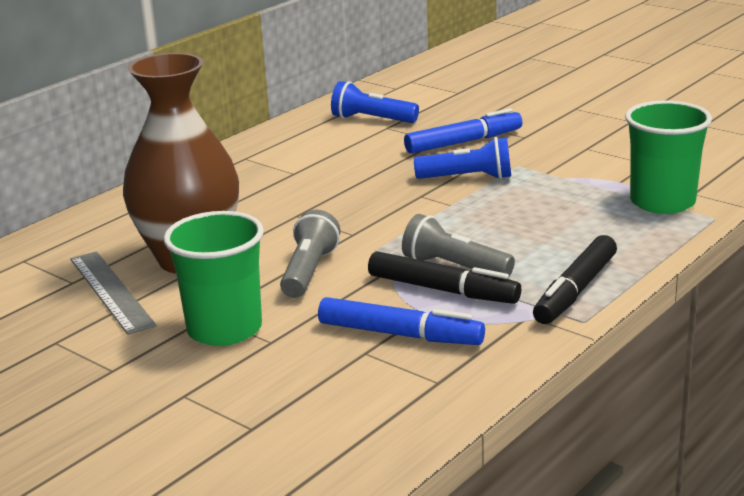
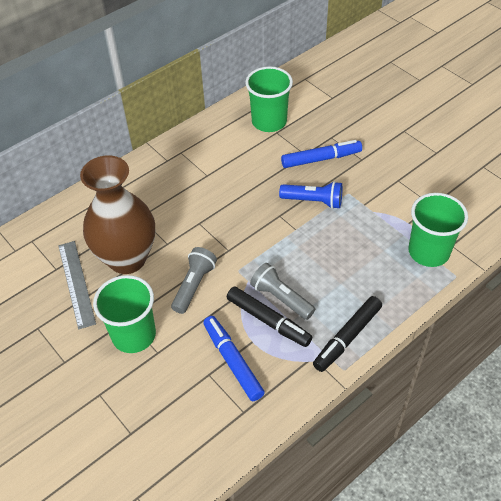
camera: 10 degrees right, 25 degrees up
(372, 120) = (269, 121): blue flashlight -> green cup
(400, 334) = (233, 361): blue marker -> blue marker turned 150 degrees counterclockwise

